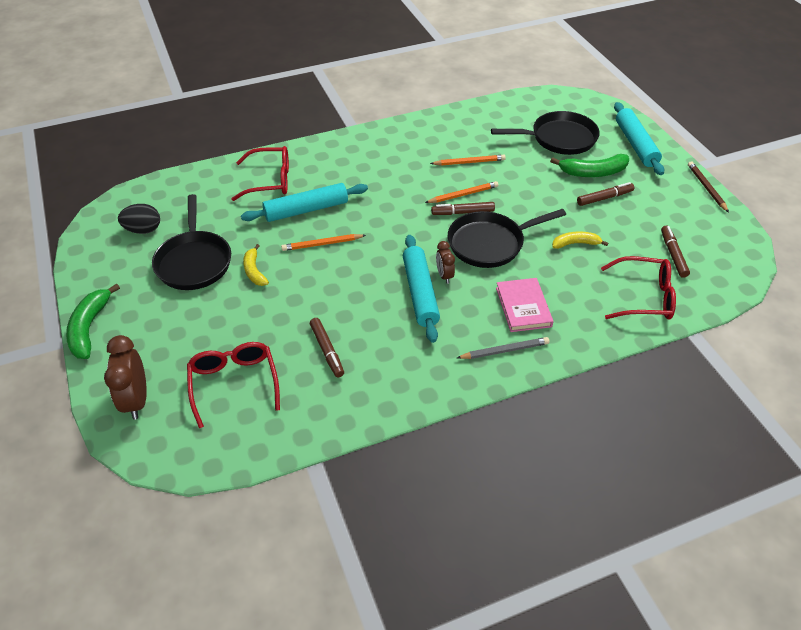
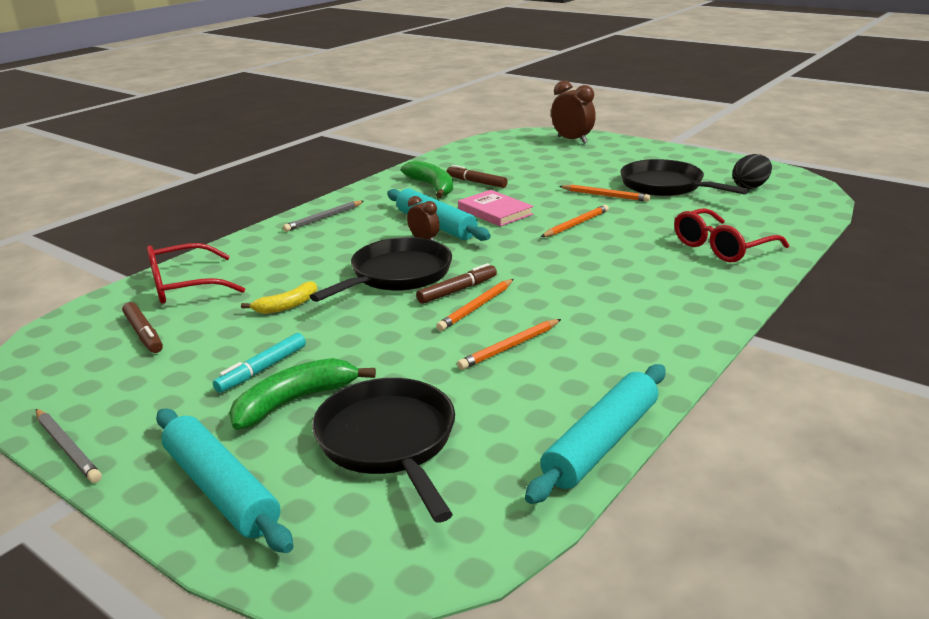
camera: 150 degrees right, 20 degrees down
(89, 328) = (665, 148): green banana -> green banana (432, 187)
(234, 383) = (521, 158): red glasses -> none
(254, 271) = (605, 195): yellow banana -> orange pencil
(306, 210) = (637, 239): turquoise rolling pin -> turquoise rolling pin (601, 443)
(523, 307) = (323, 244): pink book -> pink book (495, 212)
(559, 138) = (389, 442): black pan -> black pan turned 105 degrees clockwise
(604, 198) = (263, 369): brown marker -> turquoise marker
(706, 188) = (67, 448): brown pencil -> grey pencil

